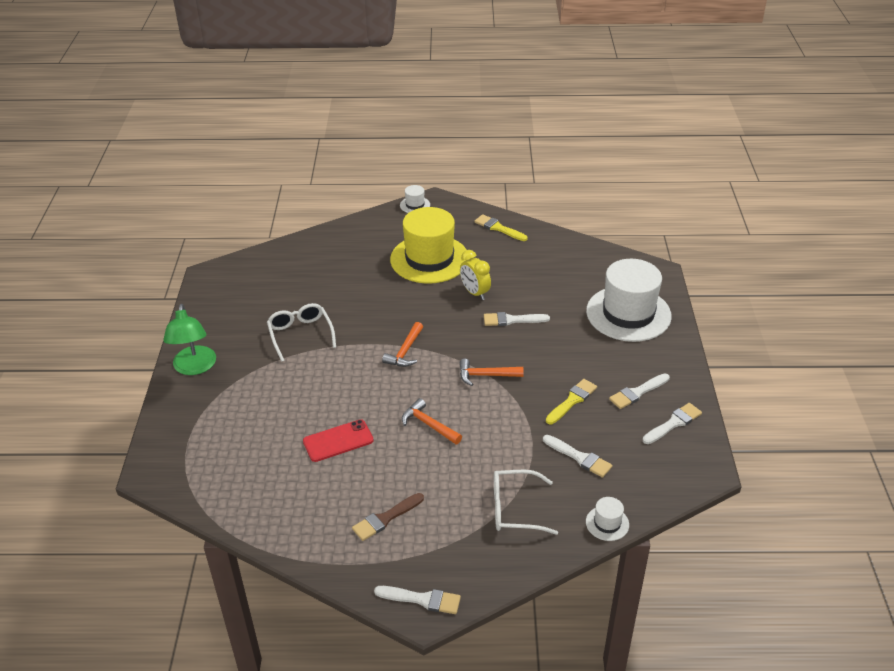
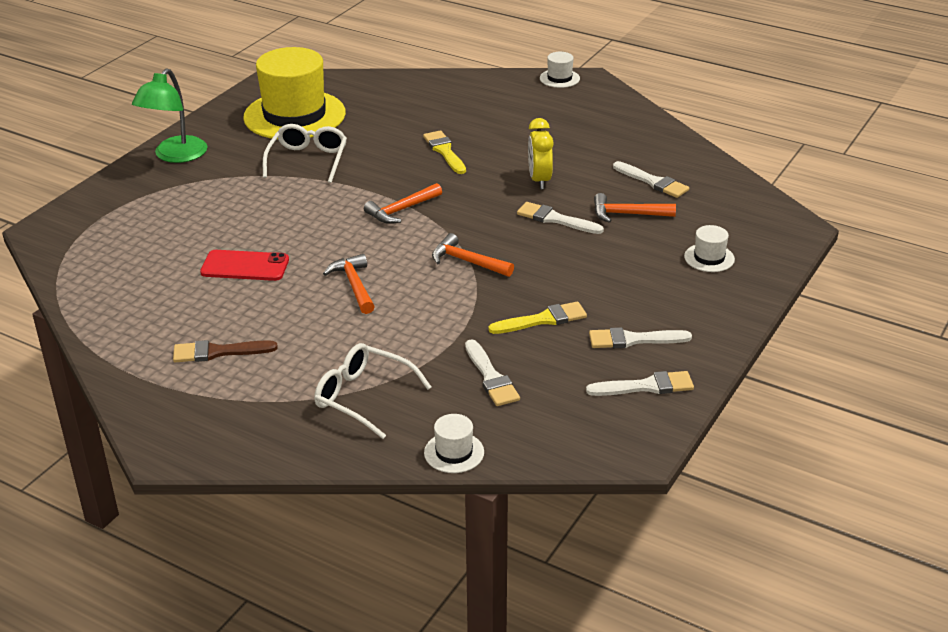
camera: 30 degrees right, 5 degrees down
(422, 599) = (177, 438): white brush -> white brush (653, 182)
(429, 259) = (521, 133): yellow hat -> yellow hat (294, 115)
(498, 228) = (636, 127): yellow brush -> yellow brush (444, 151)
(552, 299) = (627, 214): none -> orange hammer
(628, 314) = (709, 258): white hat -> white hat, size x0.41

